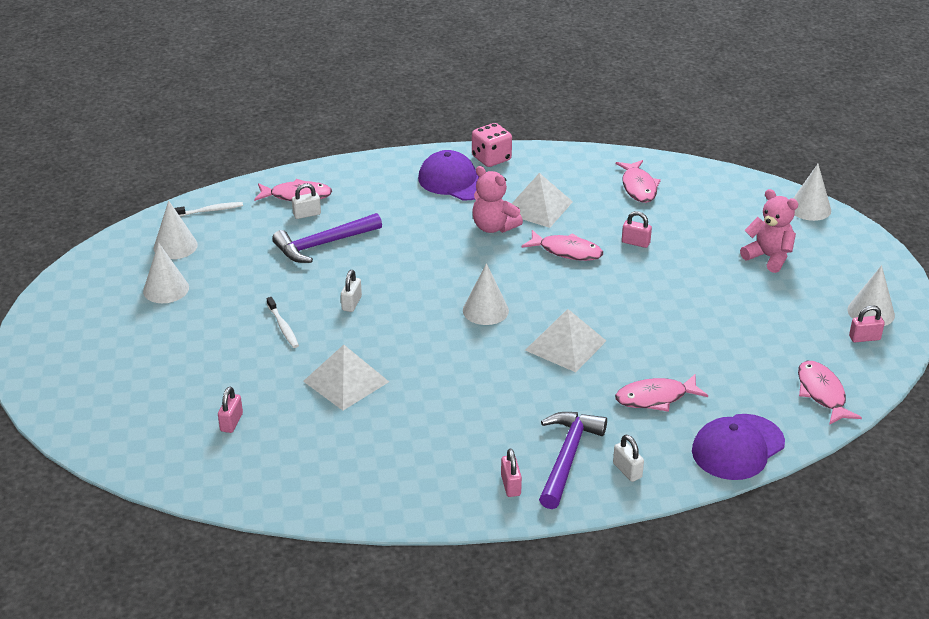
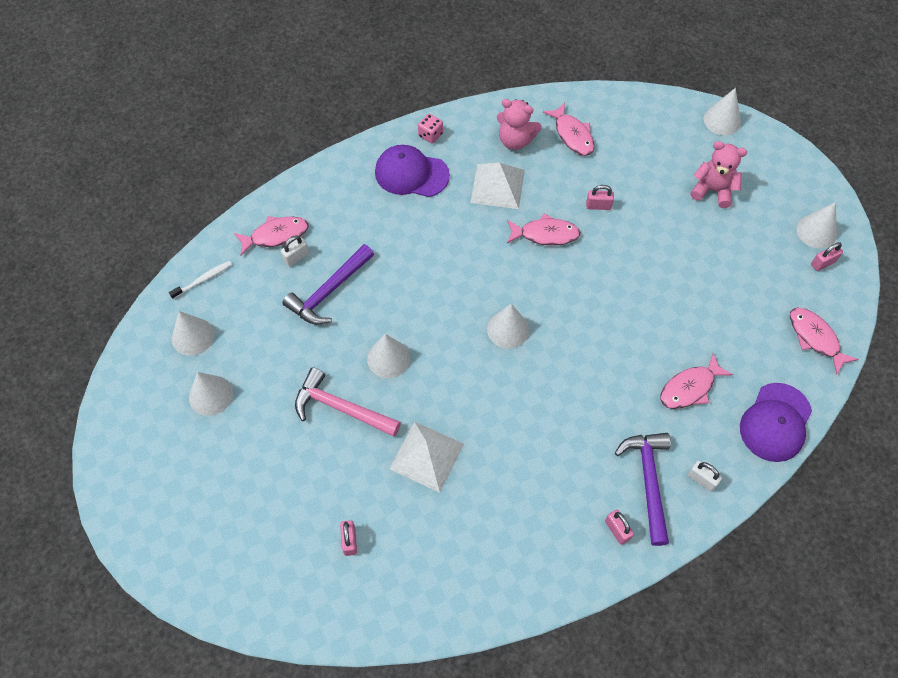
camera: 20 degrees left, 25 degrees up
(283, 327) = (341, 408): white toothbrush -> pink hammer
(351, 303) = (388, 358): white padlock -> white cone
(491, 158) = (430, 135): pink dice -> pink dice, size x0.66
(494, 227) = (470, 223): pink teddy bear -> pink teddy bear (515, 140)
(565, 345) = (592, 350): white pyramid -> none

